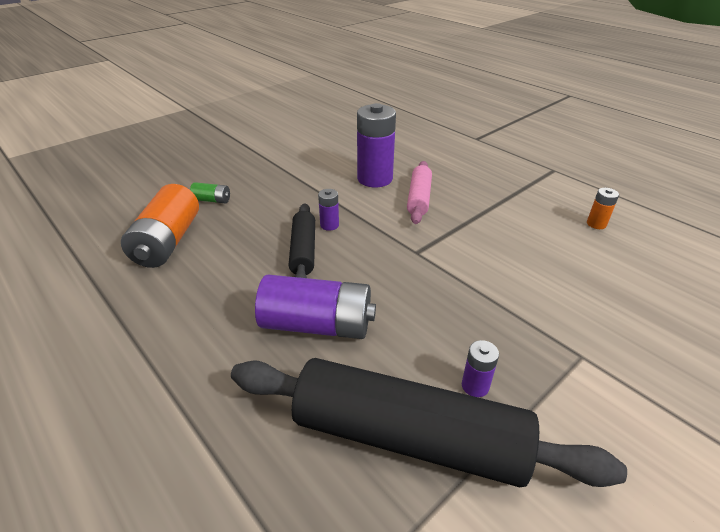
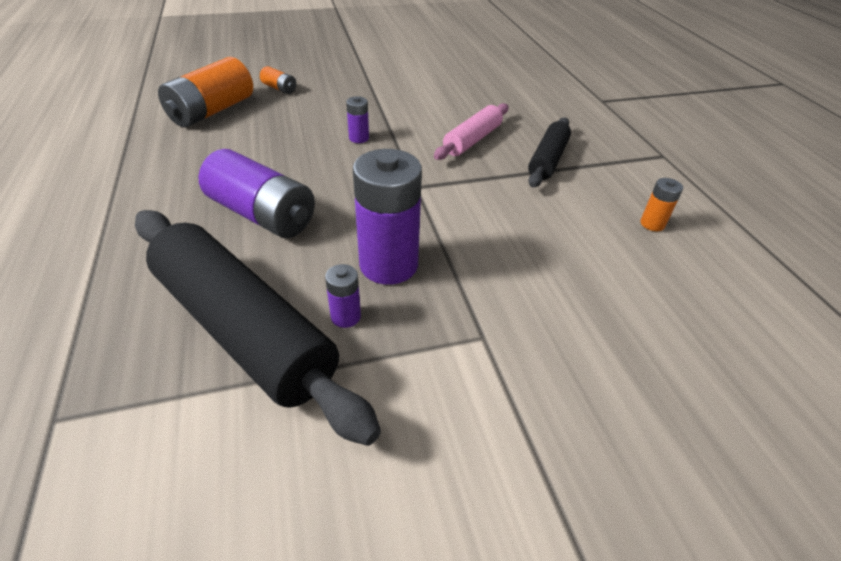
camera: 25 degrees right, 5 degrees up
(212, 200) = (279, 88): green battery -> orange battery
(303, 251) = (313, 152): black rolling pin -> black rolling pin (547, 160)
(375, 179) = (446, 110): purple battery -> purple battery (388, 265)

